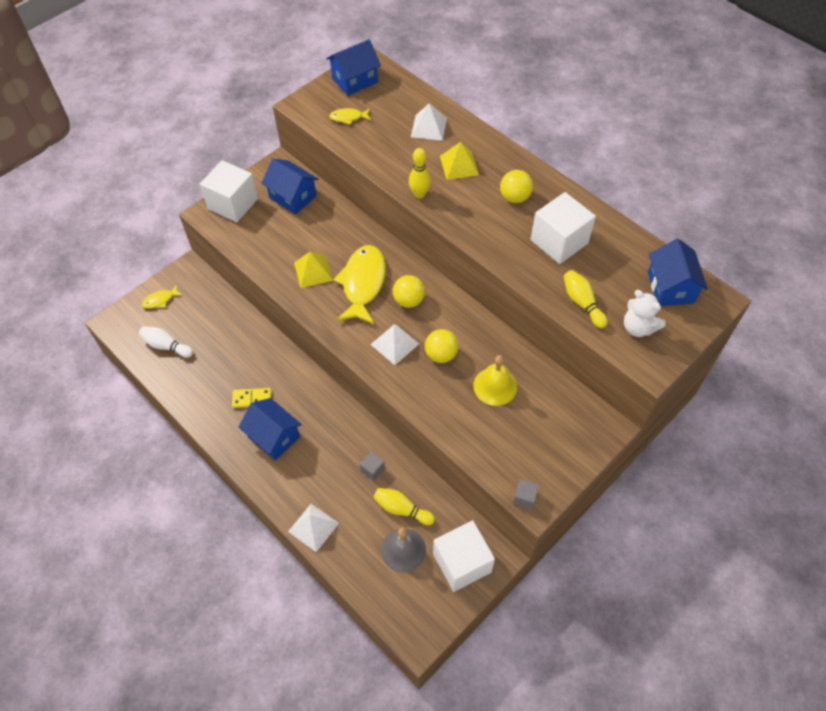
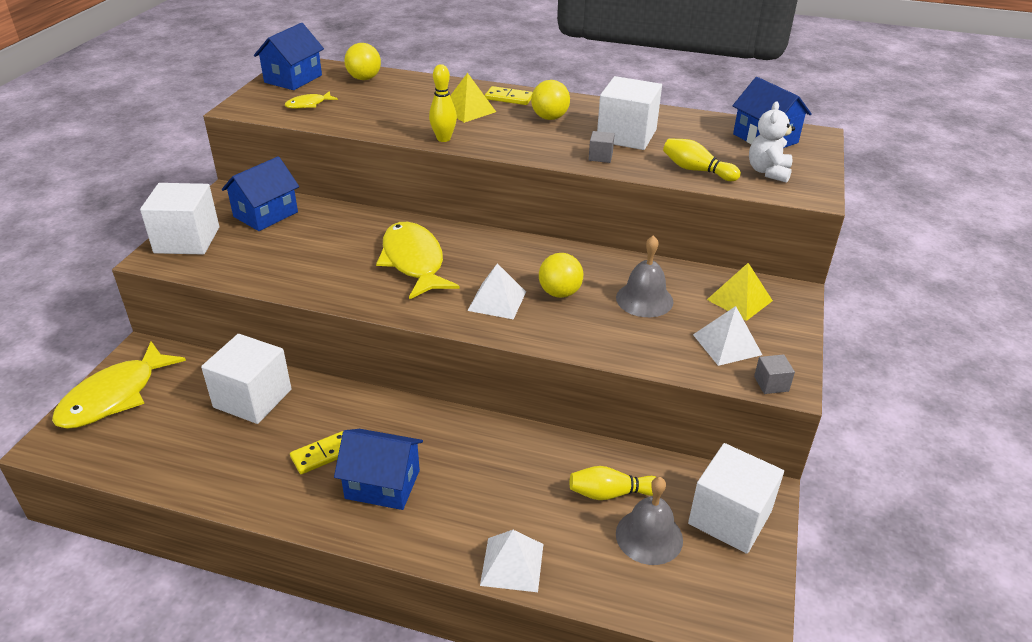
camera: 30 degrees left, 20 degrees down
(160, 300) = (114, 396): yellow fish -> yellow fish, size x2.18
(166, 346) = (153, 442): white bowling pin -> none
(234, 336) = (252, 398): none -> white cube
(293, 197) = (265, 214): blue house -> blue house turned 60 degrees counterclockwise
(313, 271) = (341, 269): yellow pyramid -> yellow pyramid (739, 300)
(372, 469) = (542, 467): grey cube -> grey cube (600, 156)
(409, 300) = (481, 260): yellow ball -> yellow ball (364, 78)
(429, 127) = (409, 92): white pyramid -> white pyramid (727, 344)
(495, 386) = (644, 299): yellow bell -> grey bell
(500, 161) = (509, 98): none -> yellow domino
(638, 327) = (768, 172): white teddy bear -> white teddy bear turned 90 degrees clockwise

